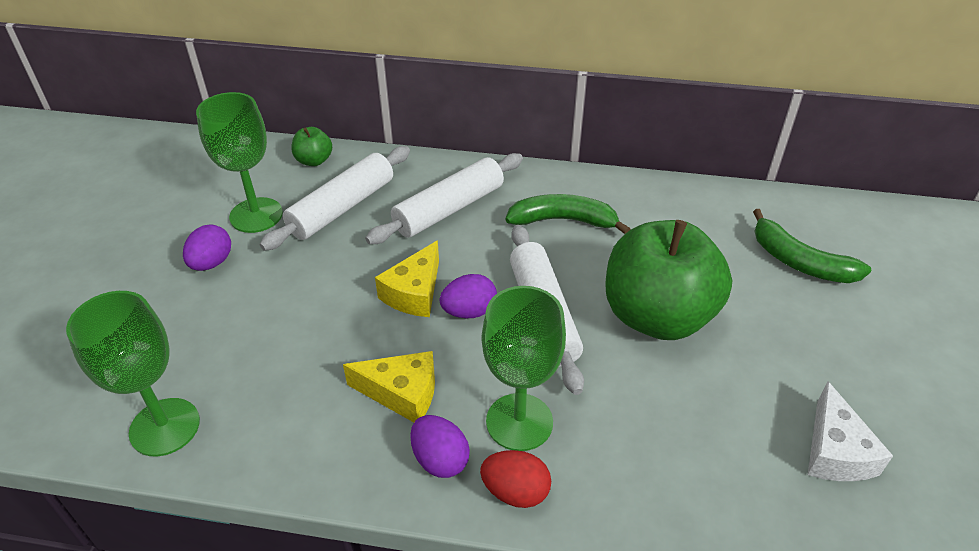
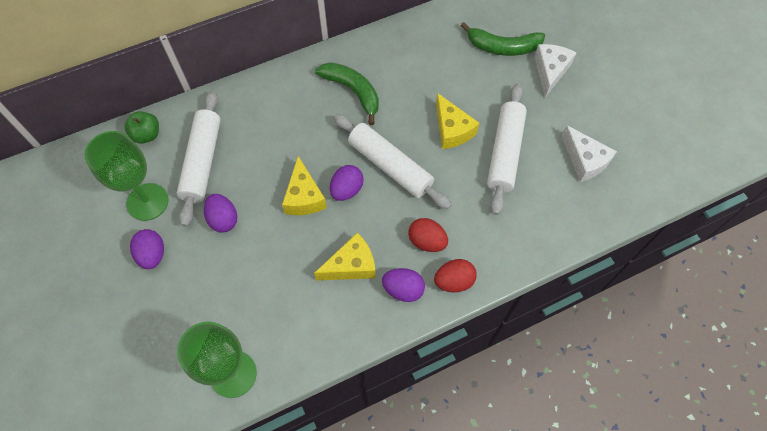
camera: 35 degrees left, 20 degrees up
(310, 269) = (223, 219): none -> purple egg
(449, 209) = (275, 123): white rolling pin -> white rolling pin (505, 153)
(519, 422) = (427, 241): green goblet -> red egg
(563, 220) = (353, 91): green banana -> green banana turned 75 degrees clockwise
(657, 316) = (452, 130): green apple -> yellow cheese
(853, 318) = (550, 71): none -> white cheese

